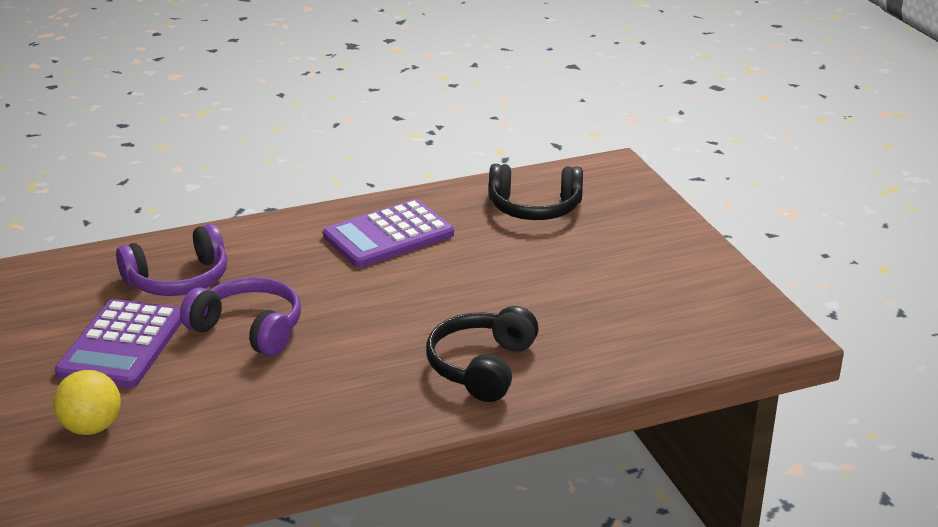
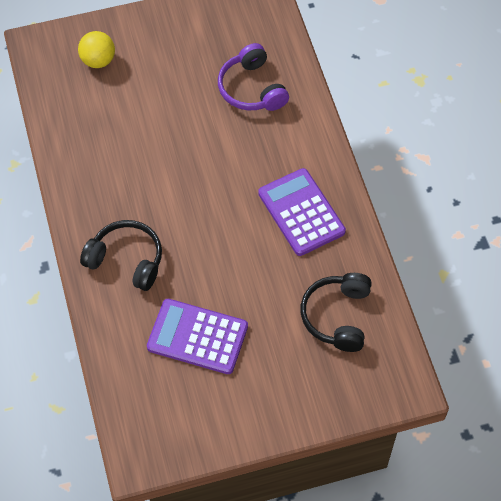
camera: 95 degrees right, 30 degrees up
(122, 345) = (178, 66): purple calculator -> purple calculator (197, 337)
(249, 329) = (187, 130): purple headphones -> none

